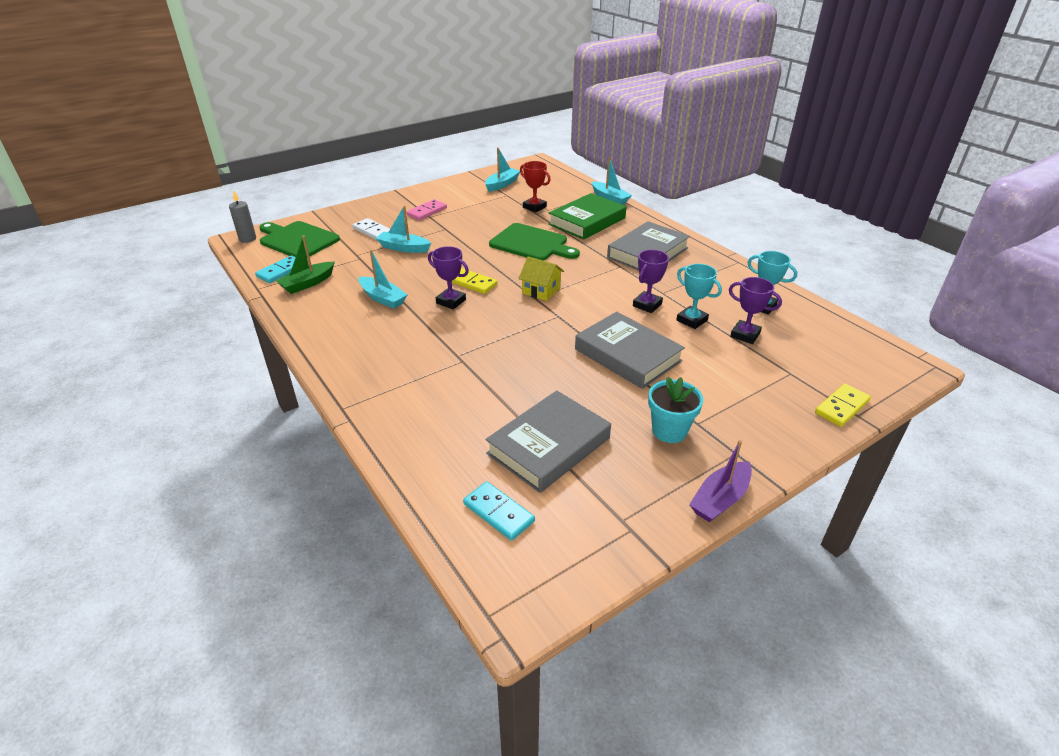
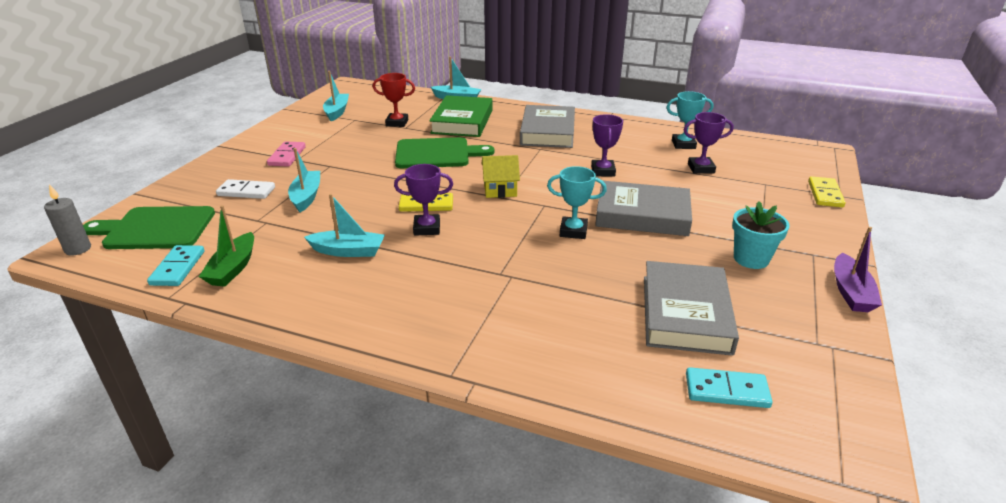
camera: 35 degrees left, 5 degrees down
(403, 248) = (306, 196): turquoise boat -> turquoise boat turned 105 degrees clockwise
(691, 320) = (651, 171): turquoise trophy -> turquoise trophy (573, 231)

